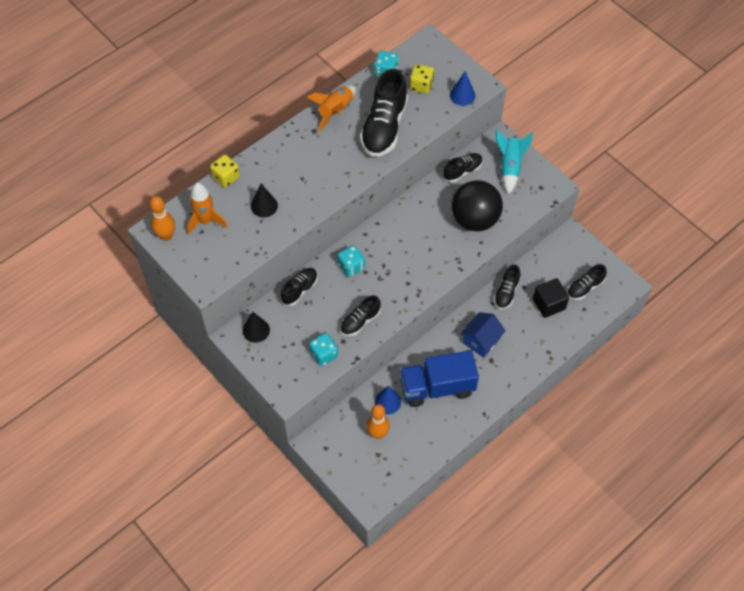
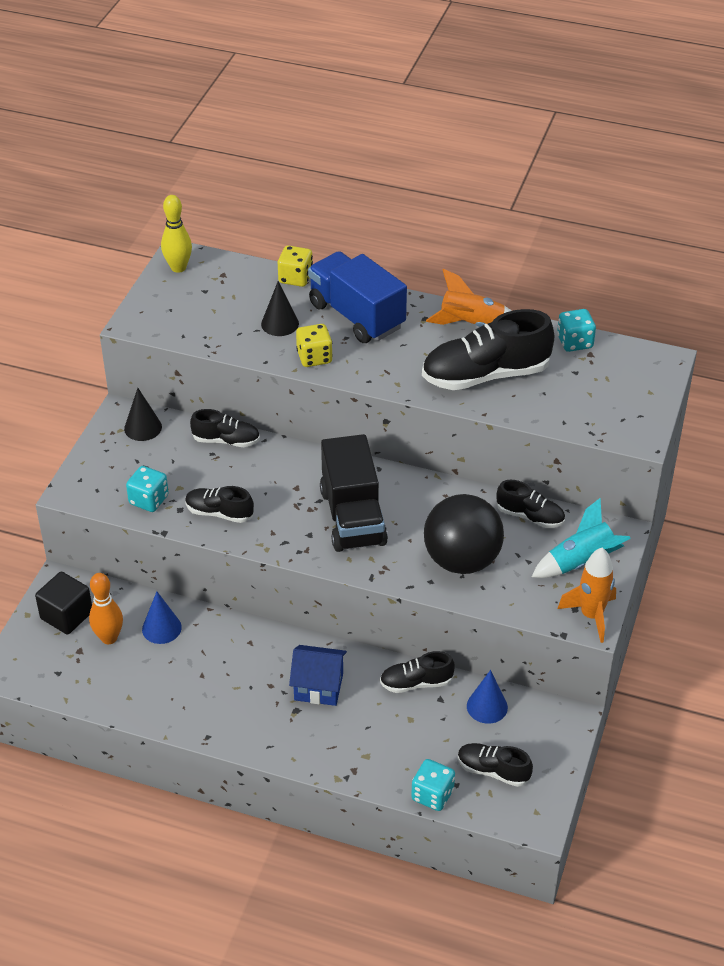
camera: 60 degrees right, 15 degrees down
(166, 236) = (178, 267): orange bowling pin -> yellow bowling pin
(206, 221) = (221, 288): orange rocket -> orange rocket (591, 616)
(351, 266) = (294, 472): turquoise dice -> turquoise dice (432, 795)
(408, 255) = (353, 517): none -> black truck
(421, 85) = (584, 381): yellow dice -> yellow dice (314, 357)
(437, 387) = (215, 669): blue truck -> blue truck (356, 316)
(462, 95) = (605, 426): blue cone -> blue cone (487, 706)
(549, 304) = (433, 739): black cube -> black cube (66, 615)

